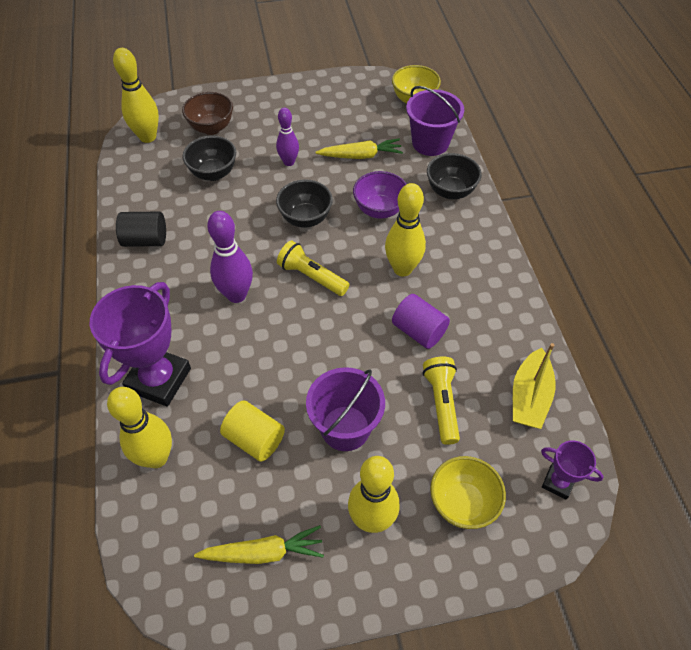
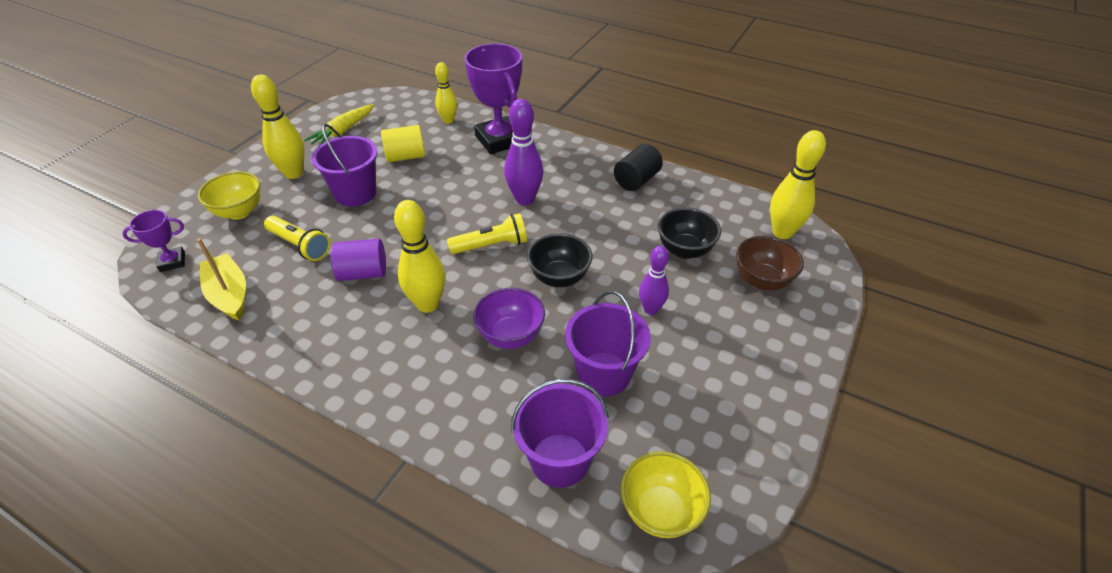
camera: 130 degrees right, 10 degrees down
(156, 457) = (448, 120): yellow bowling pin -> yellow bowling pin, size x0.64
(360, 156) = (604, 374): yellow carrot -> purple bucket
(450, 191) = (467, 415): black bowl -> none

